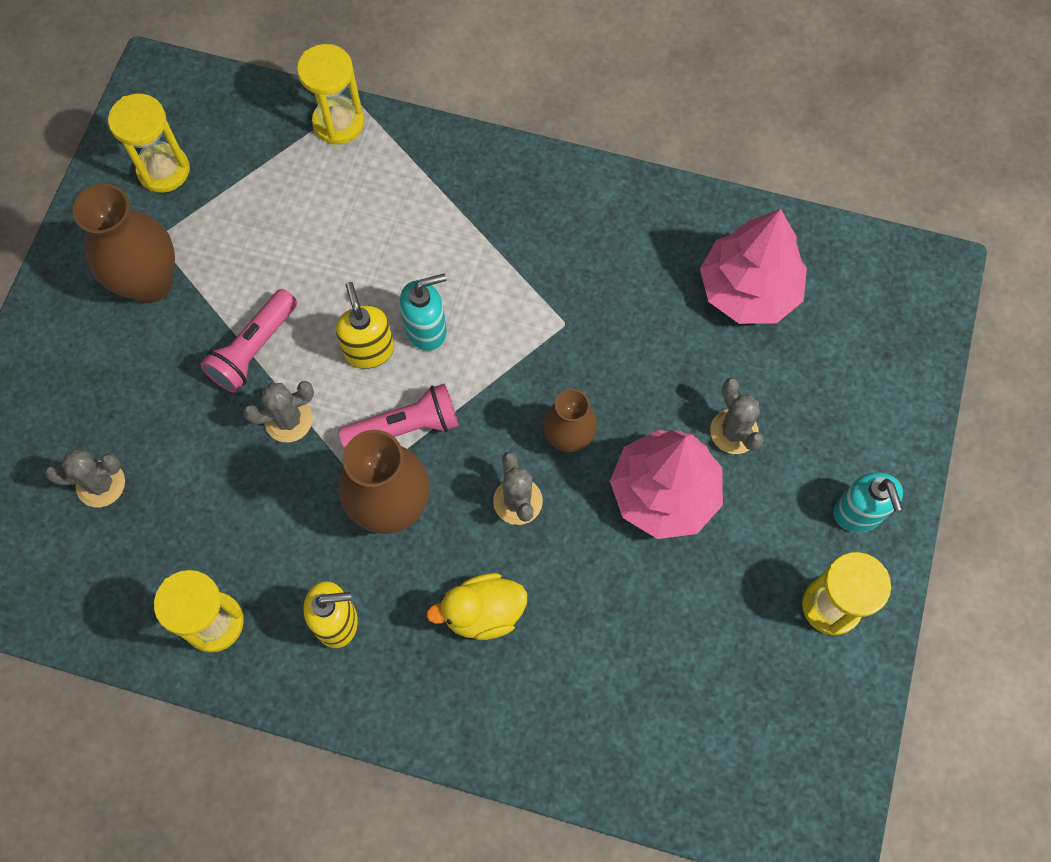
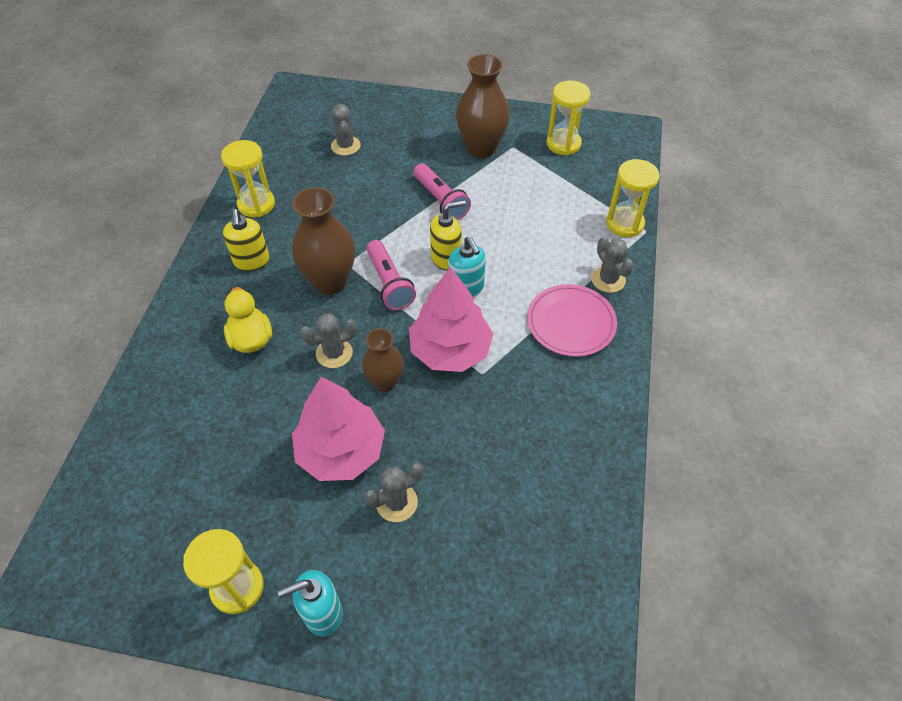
camera: 85 degrees right, 15 degrees down
(253, 349) = (440, 200): pink flashlight -> pink flashlight turned 150 degrees counterclockwise
(288, 420) = (391, 223): grey cactus -> grey cactus (608, 280)
(497, 214) = (571, 322): none -> pink plate
(749, 290) = (534, 511): pink tree -> pink tree (450, 350)

